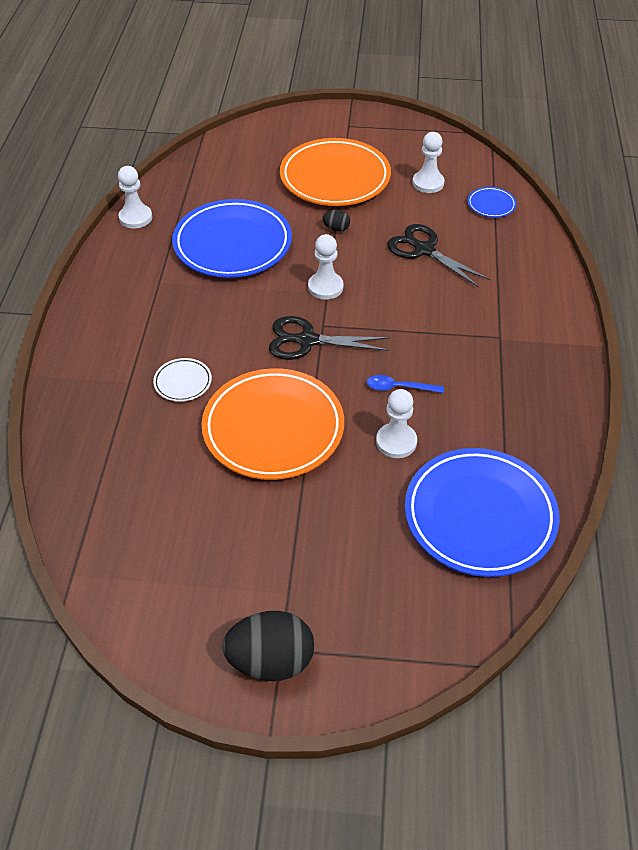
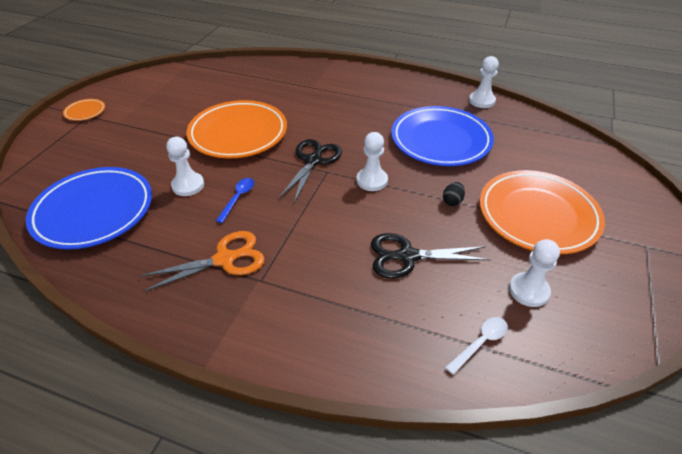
camera: 105 degrees right, 5 degrees down
(183, 382) = (300, 105): white plate -> none
(271, 661) = (85, 112): black egg -> orange plate
(424, 250) = (407, 256): black scissors -> black scissors turned 150 degrees counterclockwise
(489, 369) = (225, 259): none -> orange scissors
(491, 205) = (480, 343): blue plate -> white spoon

